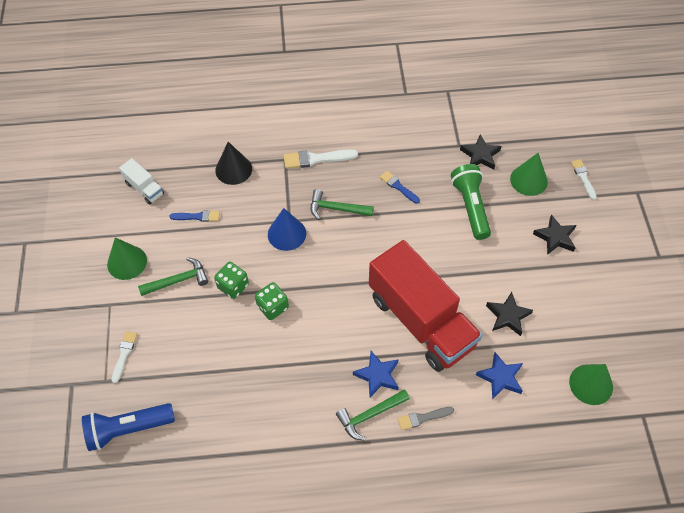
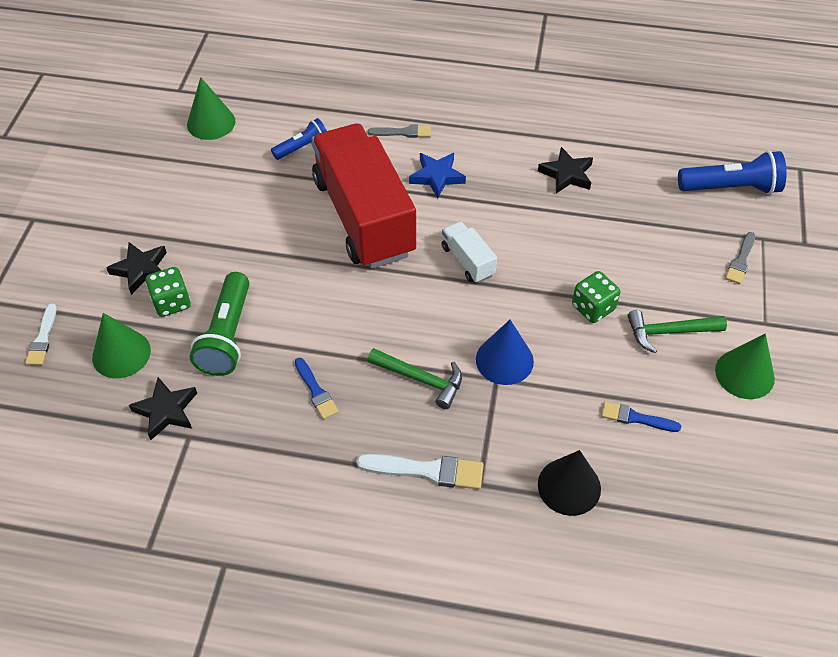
camera: 165 degrees left, 5 degrees down
(124, 354) = (740, 260): white brush -> grey brush
(144, 188) = (722, 488): white truck -> white truck (467, 261)
(272, 307) = (544, 271): green dice -> green dice (172, 302)
(370, 415) = (458, 145): green hammer -> none
(500, 377) = (302, 147): blue star -> blue flashlight
(508, 316) = (258, 199): black star -> black star (567, 174)

